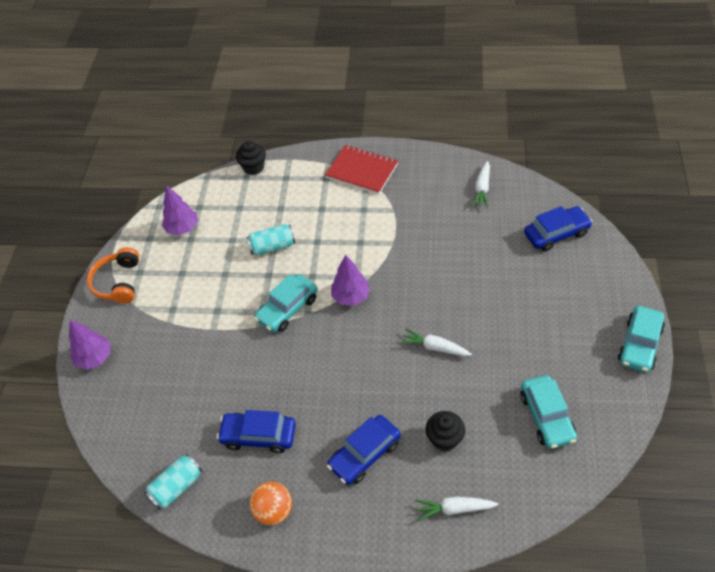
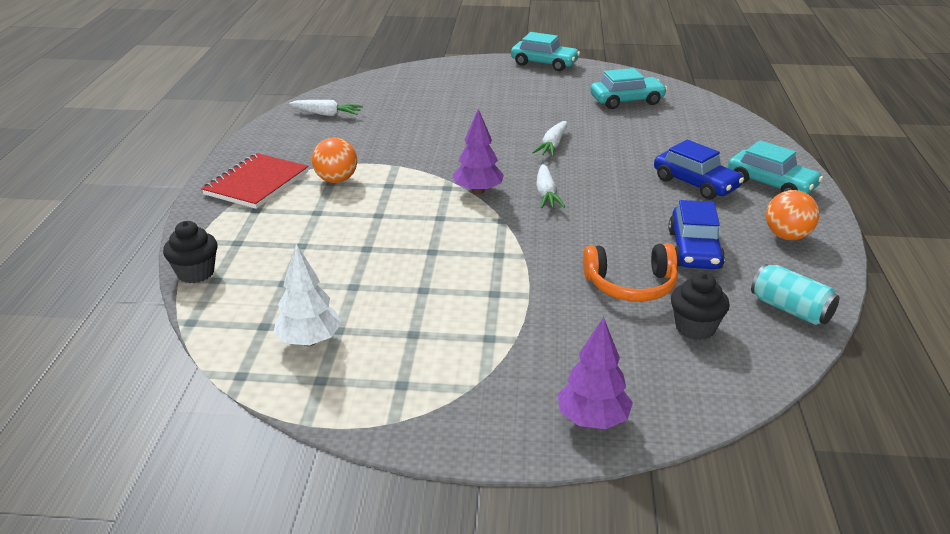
camera: 95 degrees left, 20 degrees down
(118, 282) = (421, 410): orange headphones -> orange headphones (631, 285)
(182, 228) = (309, 341): purple tree -> white tree
(272, 247) = (378, 250): turquoise can -> none
(287, 309) = (494, 234): turquoise car -> turquoise car (771, 184)
(368, 212) = (336, 180): none -> orange ball
(444, 439) = (664, 144): black cupcake -> black cupcake (695, 328)
(454, 509) = (737, 142): white carrot -> white carrot (546, 194)
(556, 234) = (406, 84): blue car -> none

